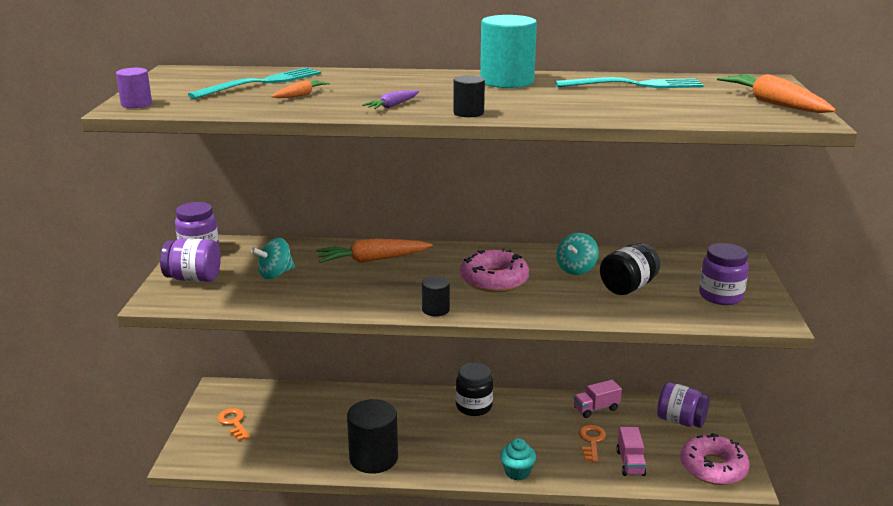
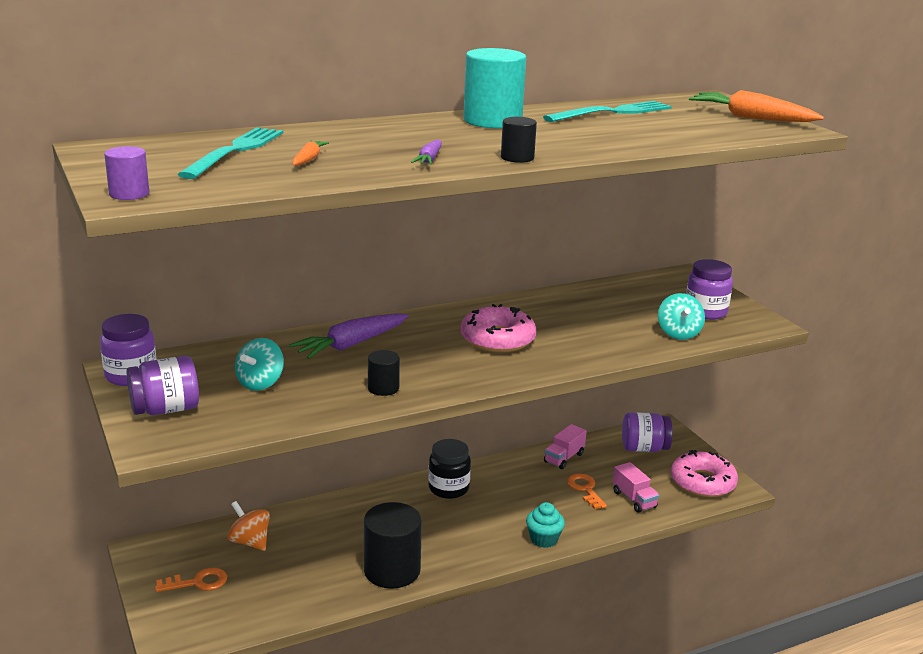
camera: 30 degrees left, 0 degrees up
(234, 423) = (198, 582): orange key -> orange key turned 135 degrees clockwise
(292, 404) = (250, 542): none -> orange spinning top
(372, 260) = (351, 345): orange carrot -> purple carrot
(435, 310) = (475, 381): black cylinder -> black cylinder (383, 388)
(576, 269) = (561, 313): turquoise spinning top -> turquoise spinning top (678, 334)
(628, 287) = (623, 320): black jar -> none

